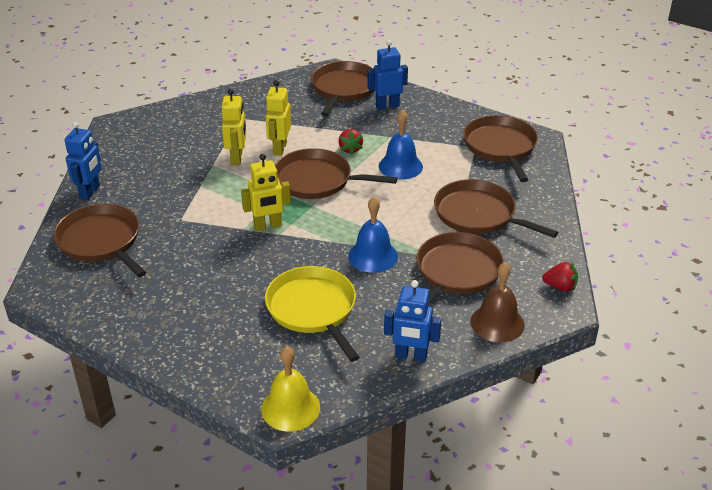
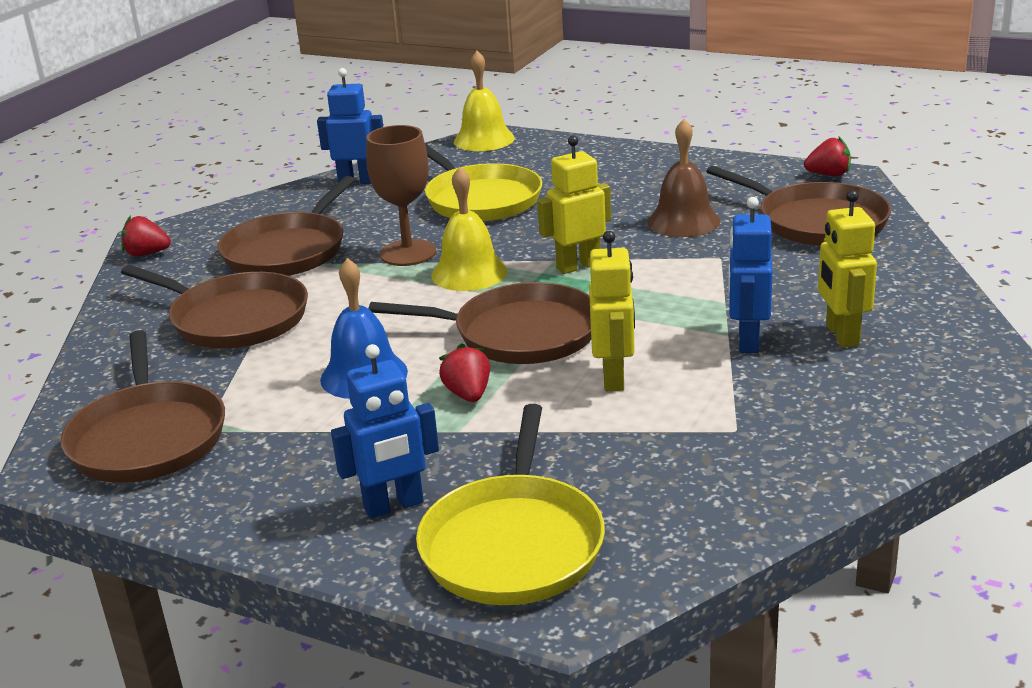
camera: 175 degrees right, 10 degrees down
(49, 292) = (828, 175): none -> red strawberry
(90, 192) = (905, 271): blue robot -> blue robot (747, 341)
(237, 157) = (689, 352): yellow robot -> yellow robot (841, 335)
(335, 230) = (469, 273): none -> yellow bell
(343, 89) = (513, 543): brown pan -> yellow pan
(373, 256) = (408, 253): blue bell -> brown goblet
(497, 323) = (247, 215): brown bell -> brown bell (683, 221)

